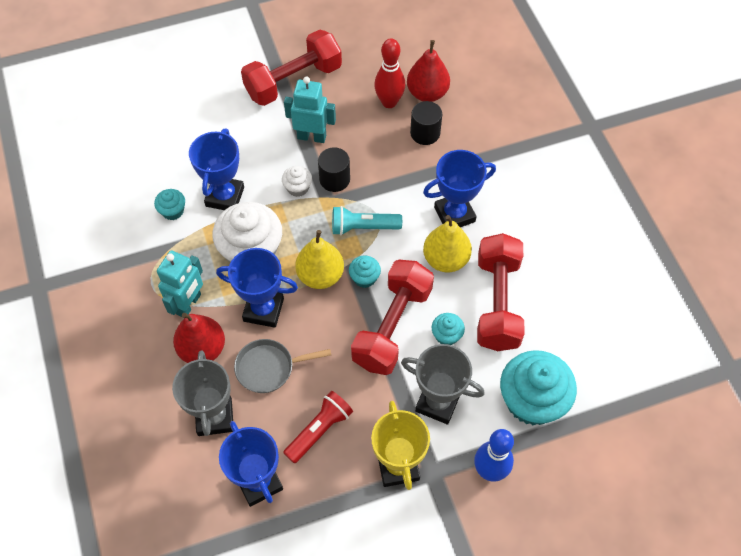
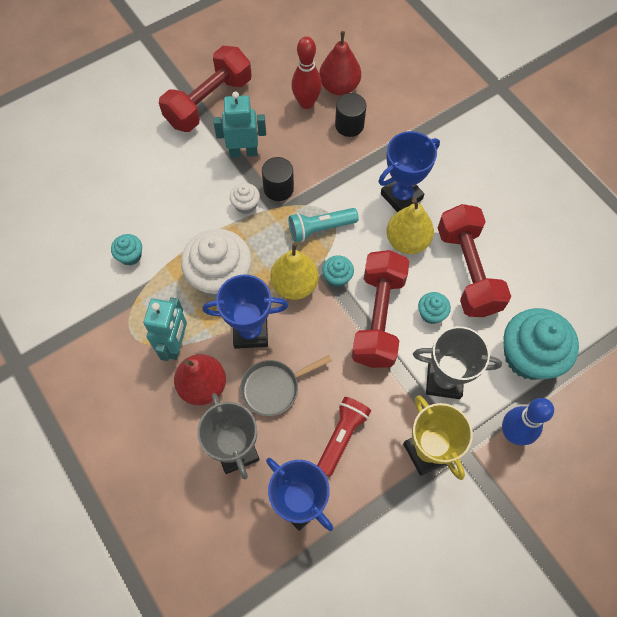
camera: 15 degrees left, 5 degrees up
(225, 197) = (177, 229): blue trophy -> none

